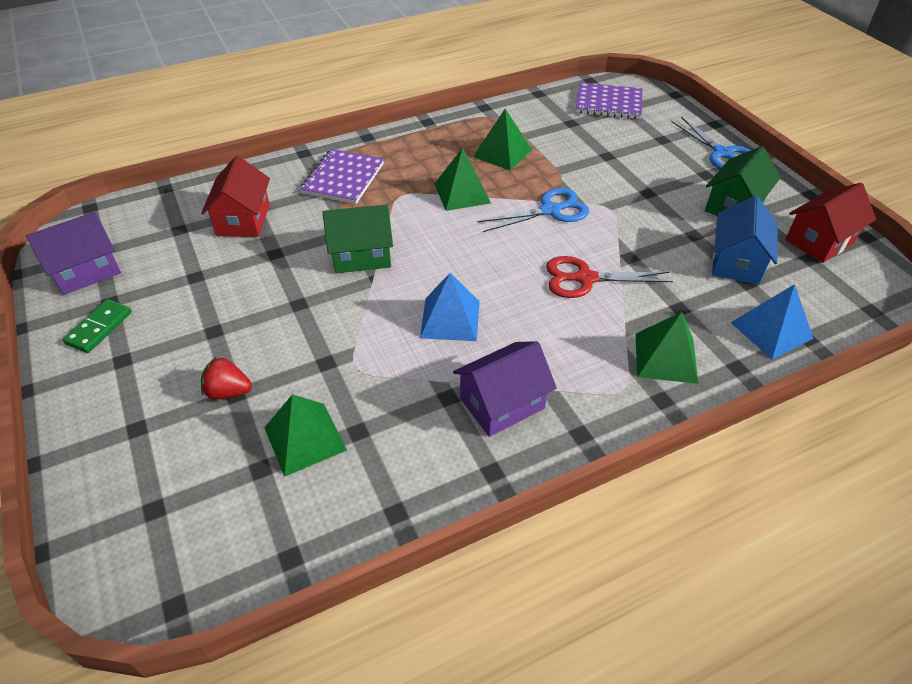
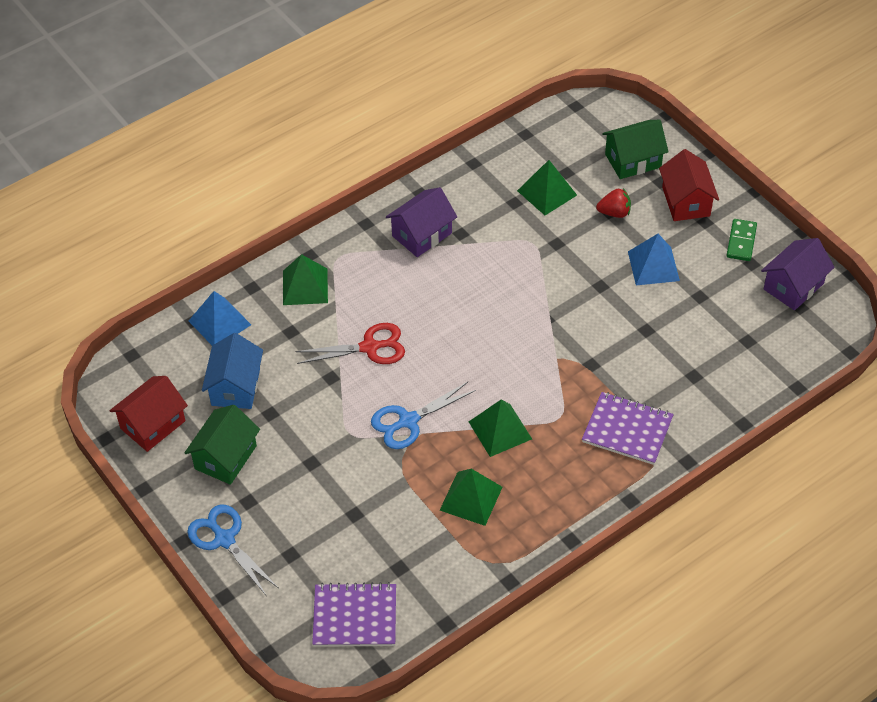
camera: 170 degrees right, 5 degrees up
(243, 220) = (696, 361): red house -> red house (686, 202)
(343, 178) = (627, 430): purple notebook -> purple notebook turned 75 degrees counterclockwise
(361, 255) = (569, 339): green house -> green house (633, 160)
(450, 319) = (475, 292): blue pyramid -> blue pyramid (653, 266)

